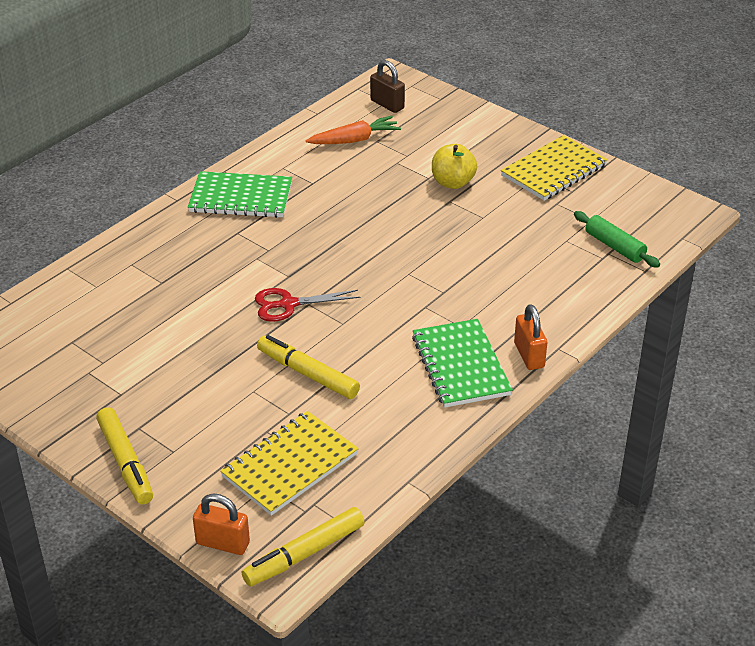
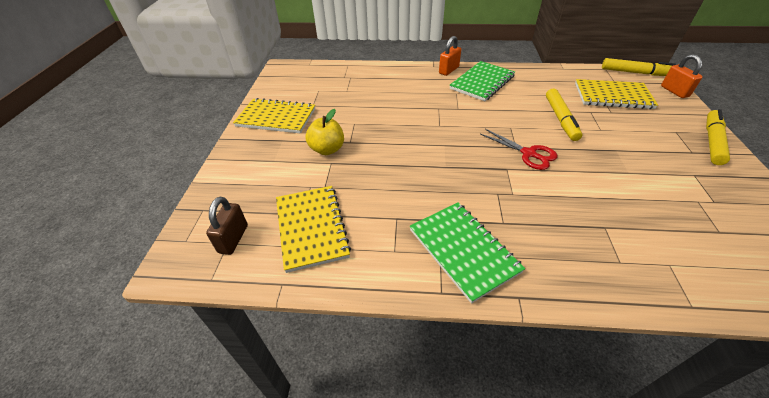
camera: 125 degrees left, 5 degrees up
(354, 140) = (311, 228): orange carrot -> yellow notebook
(614, 246) = (337, 77): green rolling pin -> none

